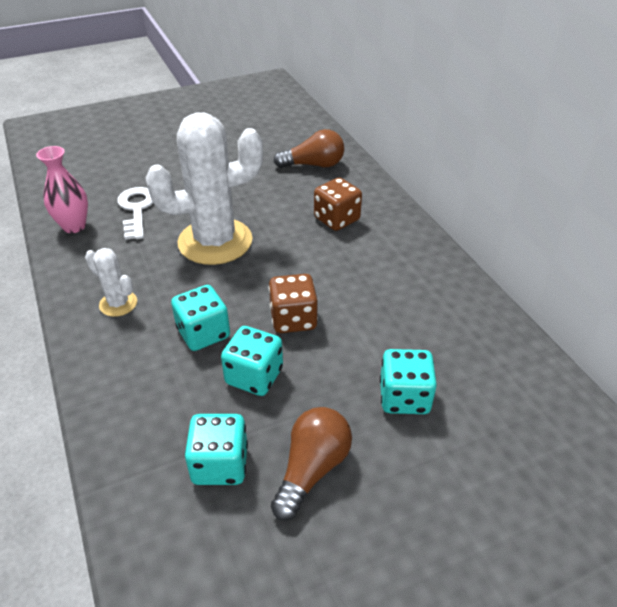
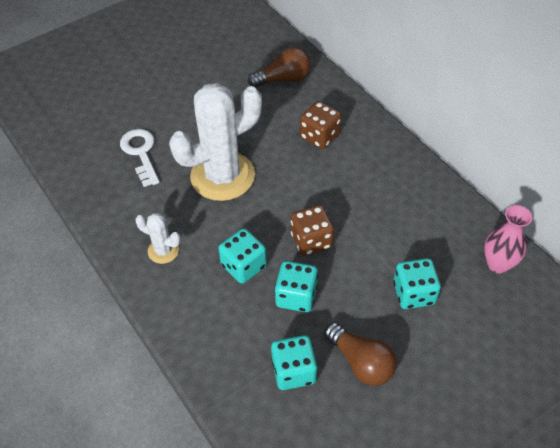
camera: 10 degrees left, 10 degrees up
(74, 226) = (92, 180): pink vase -> pink vase (498, 264)
(312, 469) = (361, 362): brown light bulb -> brown light bulb turned 120 degrees clockwise

